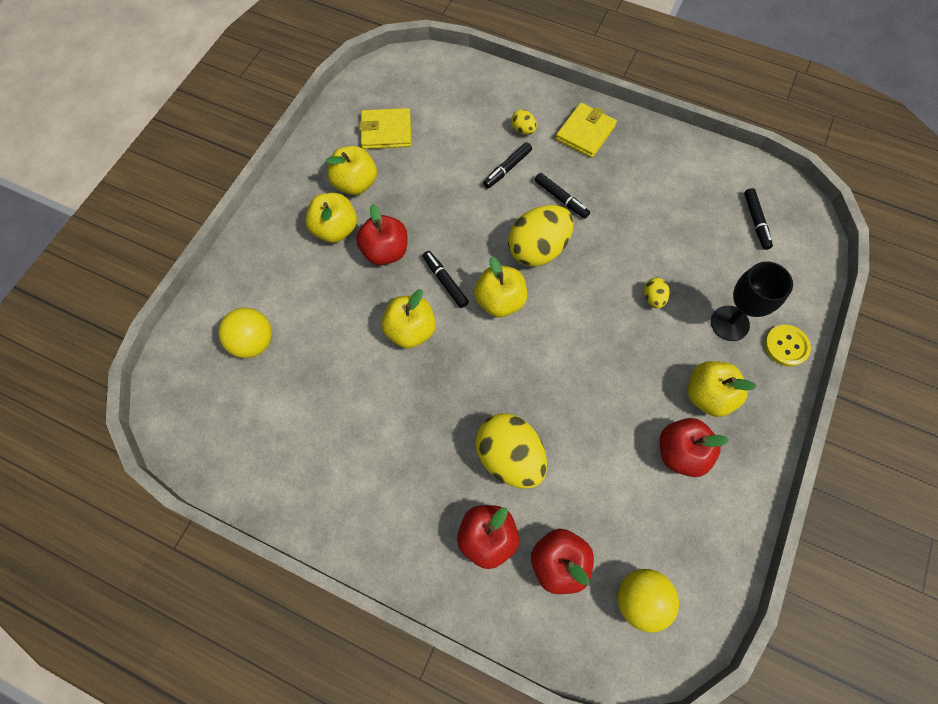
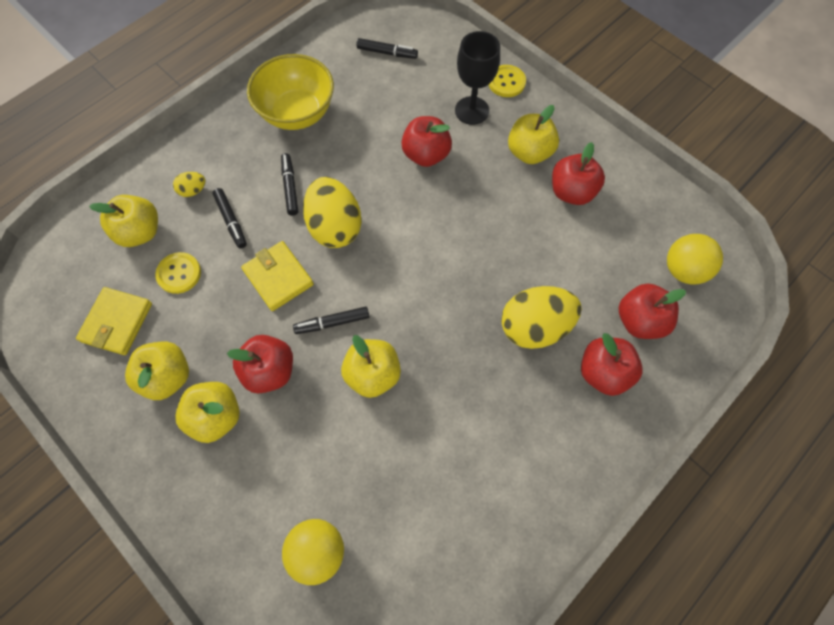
camera: 70 degrees left, 0 degrees up
(443, 153) = (179, 273): none -> yellow button
(500, 301) = (375, 280): yellow apple -> yellow apple (140, 232)
(561, 199) = (290, 187): black marker -> black marker turned 75 degrees counterclockwise
(585, 133) = (227, 139): yellow wallet -> yellow wallet (278, 277)
(641, 174) = (297, 113): none -> yellow bowl
(653, 298) = (426, 155): yellow egg -> red apple

